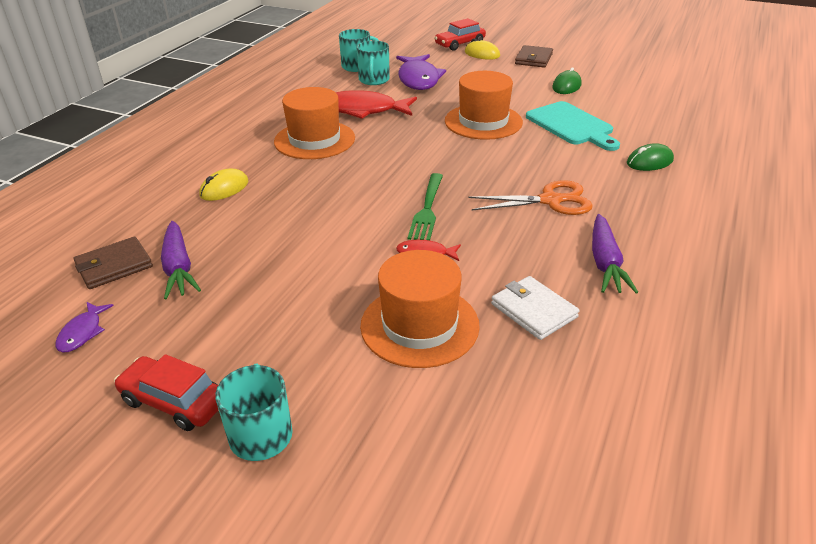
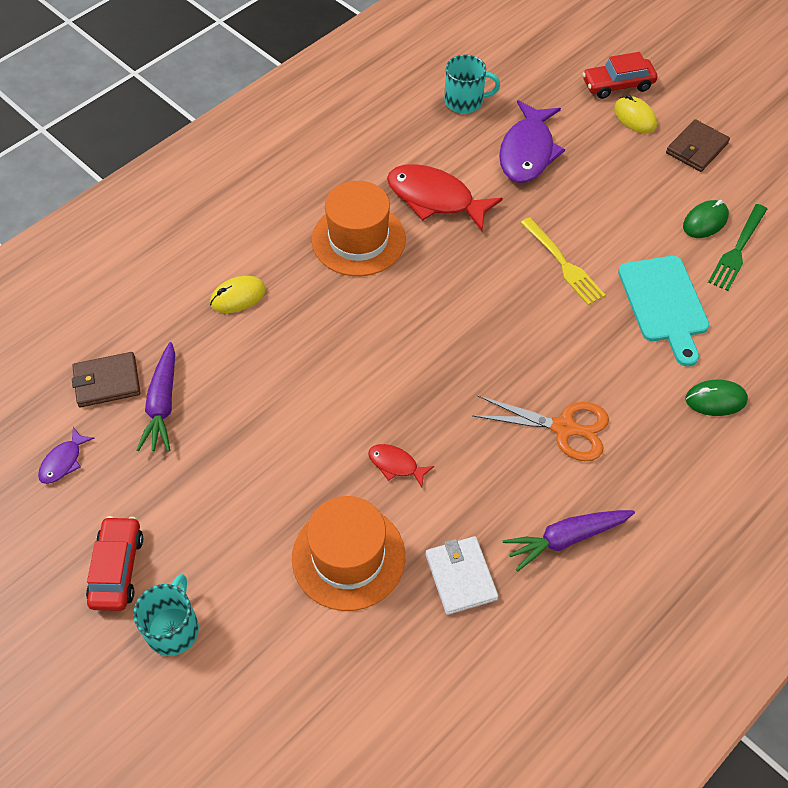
camera: 20 degrees right, 20 degrees up
(174, 401) = (117, 569): red car -> red car turned 45 degrees clockwise
(374, 80) = (472, 138): turquoise mug -> none
(427, 209) = (428, 398): green fork -> green fork (737, 250)
(483, 121) = (563, 264): orange hat -> yellow fork
(605, 262) = (567, 539): purple carrot -> purple carrot turned 45 degrees clockwise

